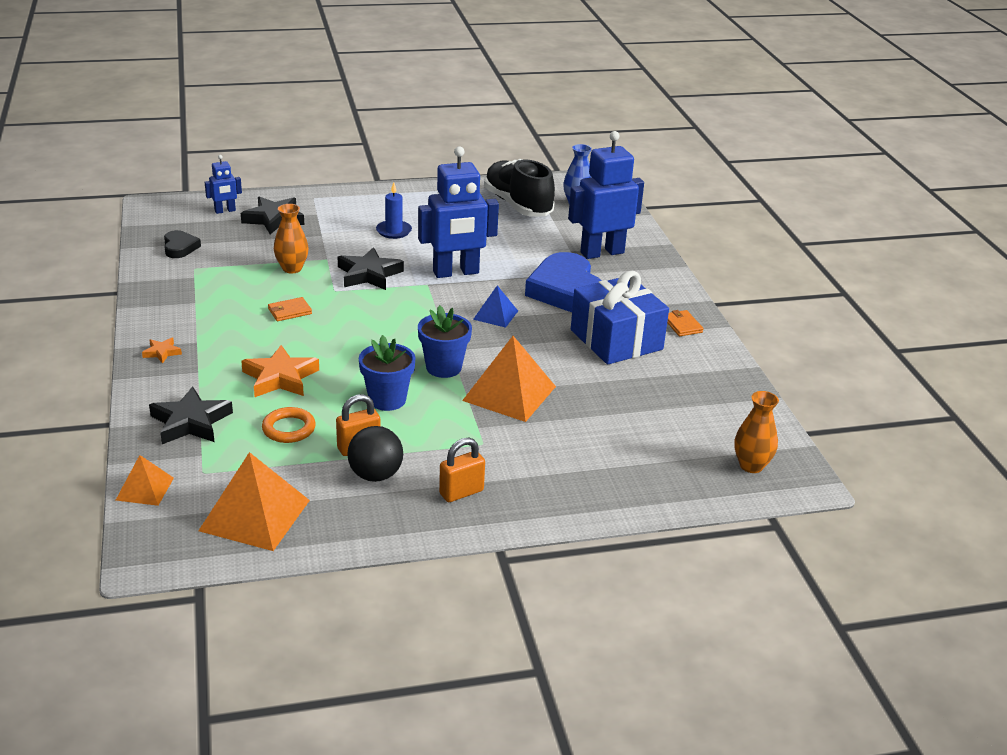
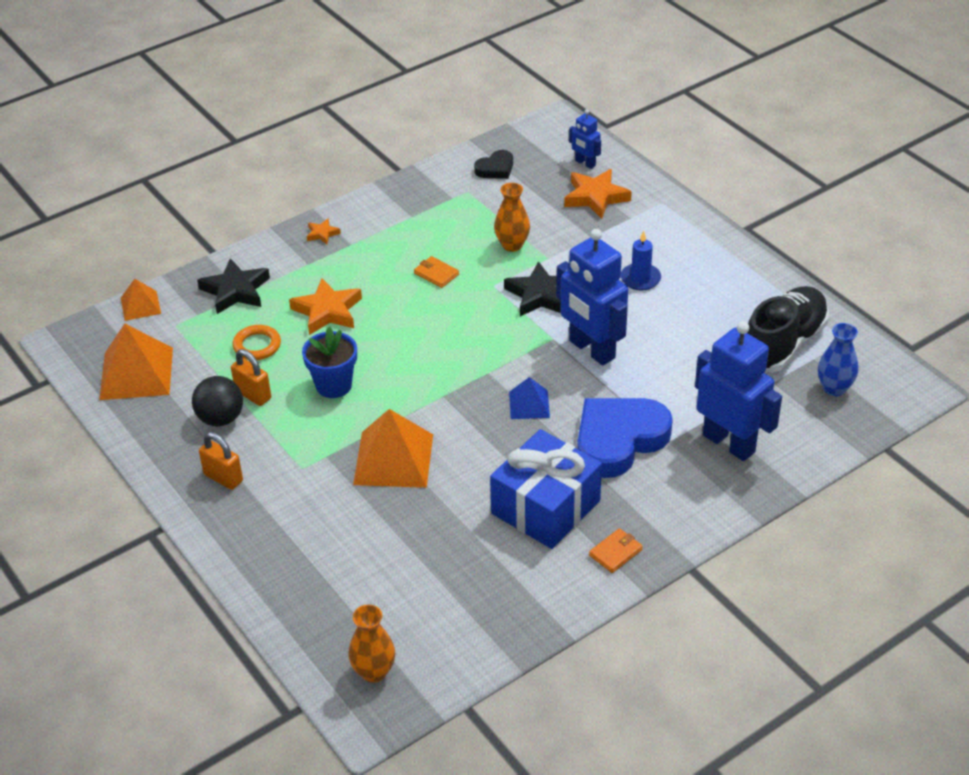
camera: 70 degrees right, 10 degrees up
(274, 219) = (595, 197): black star -> orange star
(443, 367) = (408, 402): blue flower pot -> none

